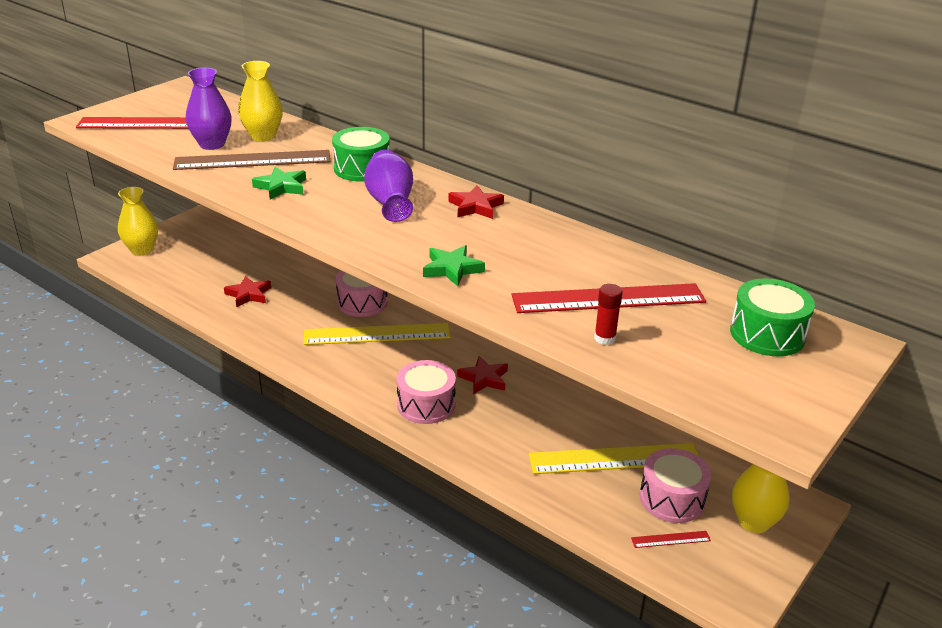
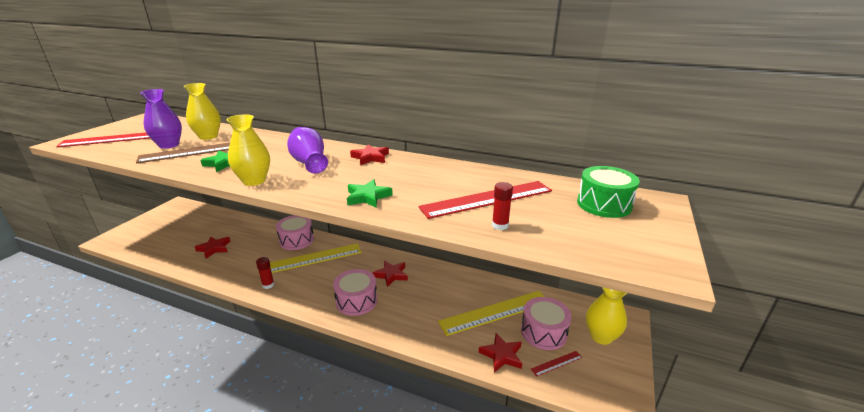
camera: 15 degrees left, 5 degrees down
(142, 250) = (131, 232): yellow vase -> yellow vase (254, 181)
(313, 360) = (268, 285): none -> red glue stick
(362, 169) = (284, 146): green drum -> none
(599, 513) = (501, 355): none -> red star

